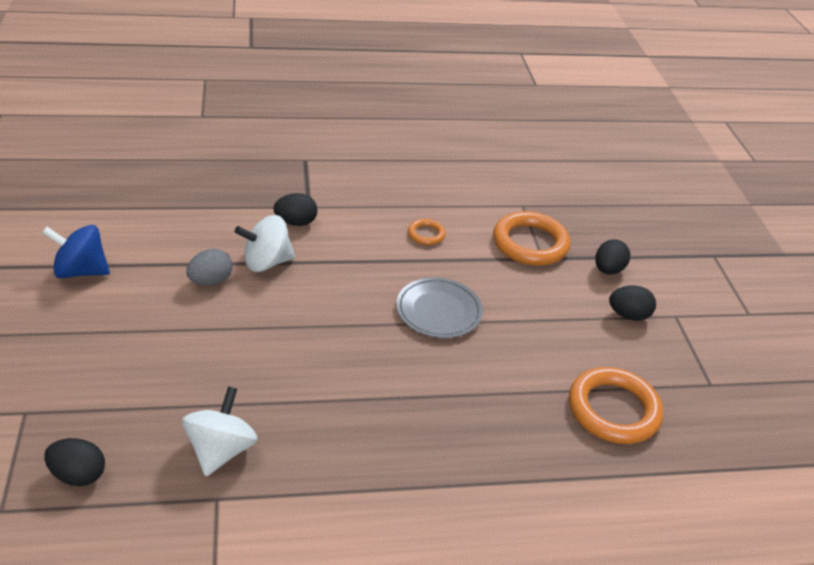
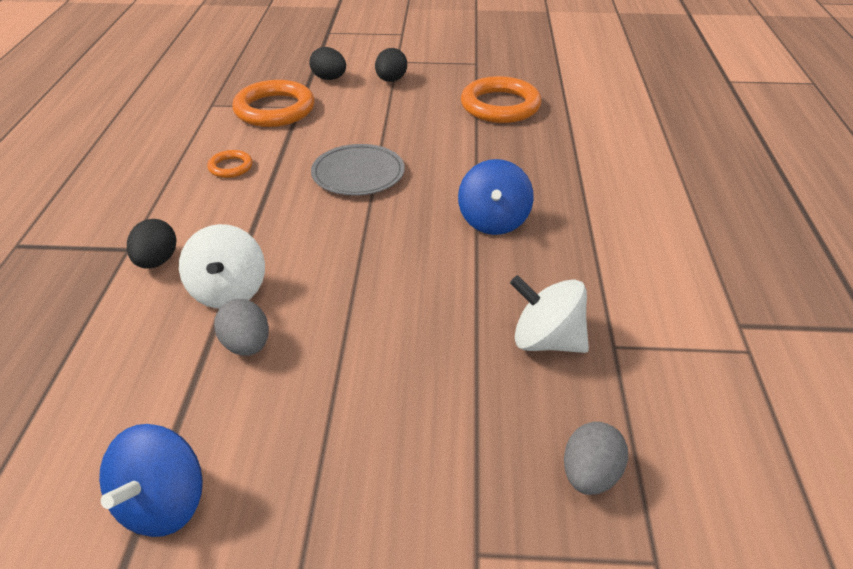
camera: 75 degrees left, 0 degrees up
(78, 475) = (590, 476): black egg -> grey egg
(385, 410) = (493, 221): none -> blue spinning top

